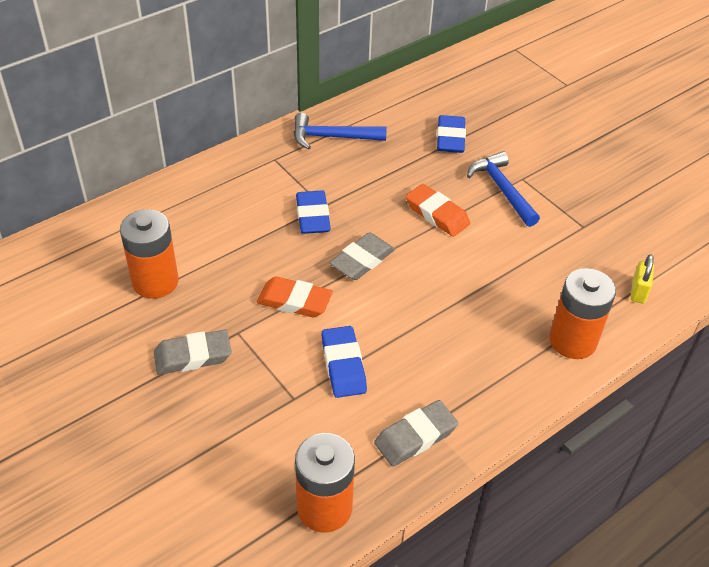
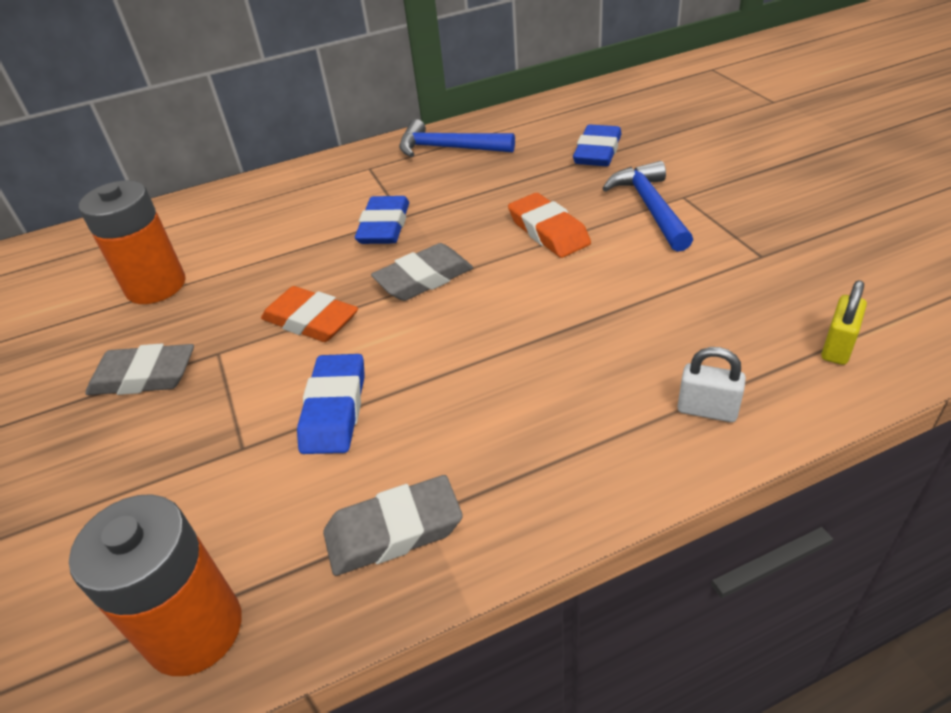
camera: 20 degrees right, 5 degrees down
(572, 341) = (707, 410): orange battery -> white padlock

